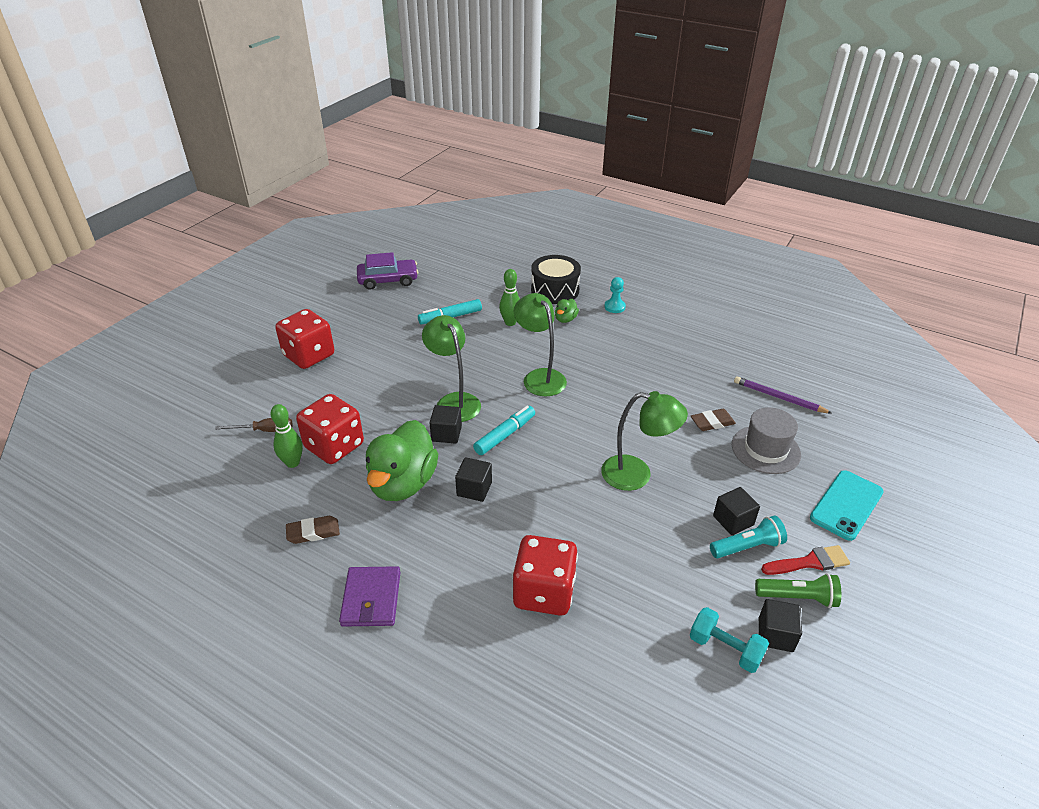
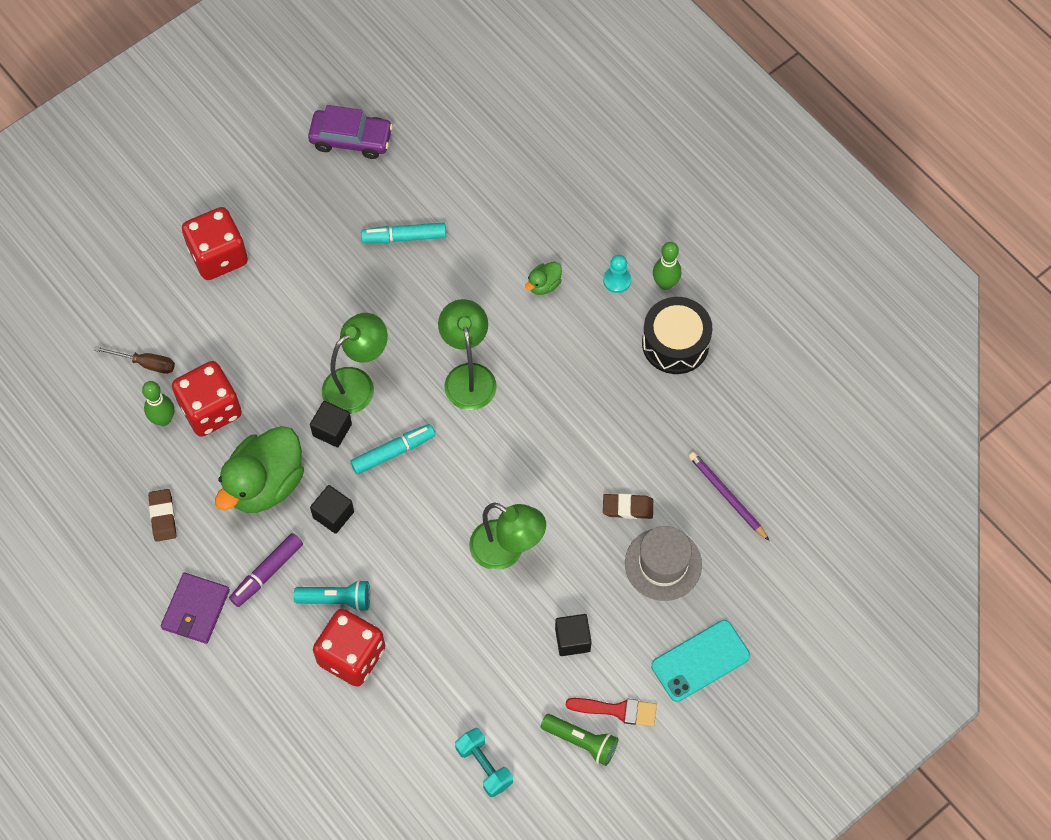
camera: 20 degrees right, 25 degrees up
(313, 532) = (163, 516): brown eraser -> brown eraser turned 75 degrees clockwise
(431, 548) = (267, 573): none -> purple marker
(454, 401) = (357, 384): green lamp -> green lamp turned 60 degrees clockwise
(510, 322) = (473, 270): green bowling pin -> green bowling pin (665, 284)
(555, 290) = (556, 224): black drum -> black drum (675, 343)
(747, 547) = (568, 673): turquoise flashlight -> turquoise flashlight (337, 599)
(775, 635) = (537, 769): black cube -> none

